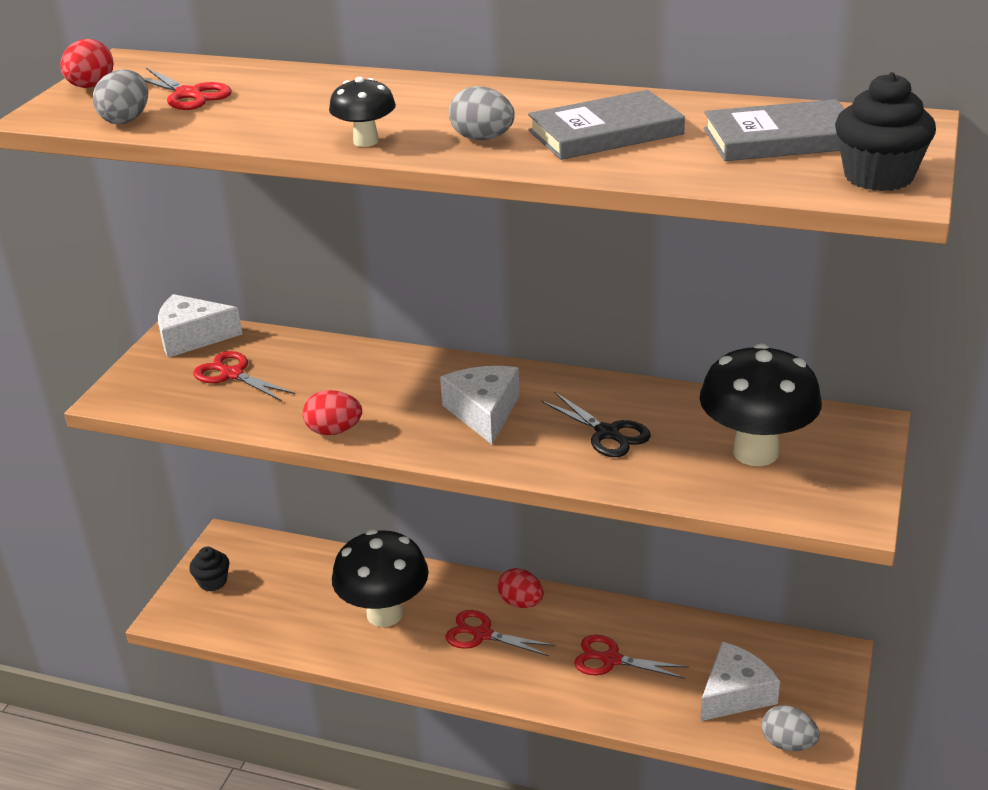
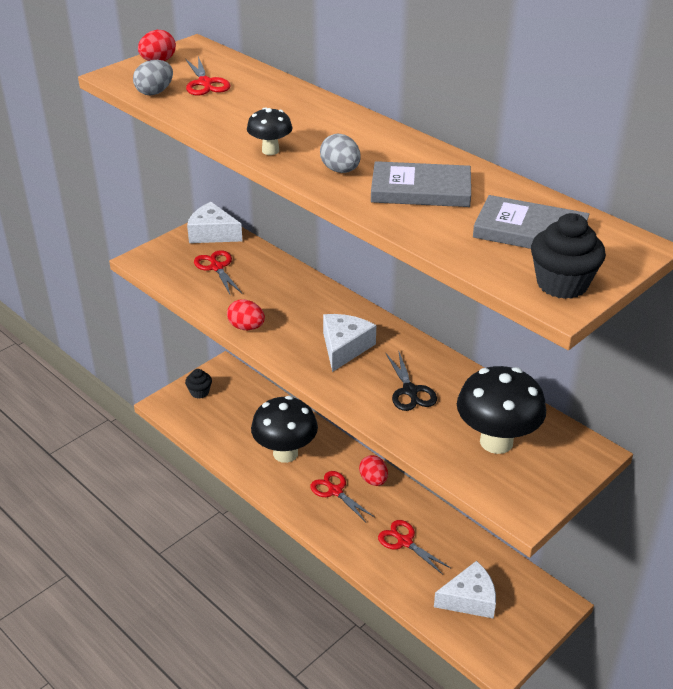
camera: 25 degrees right, 5 degrees up
(788, 743) = (480, 647): grey egg -> none

